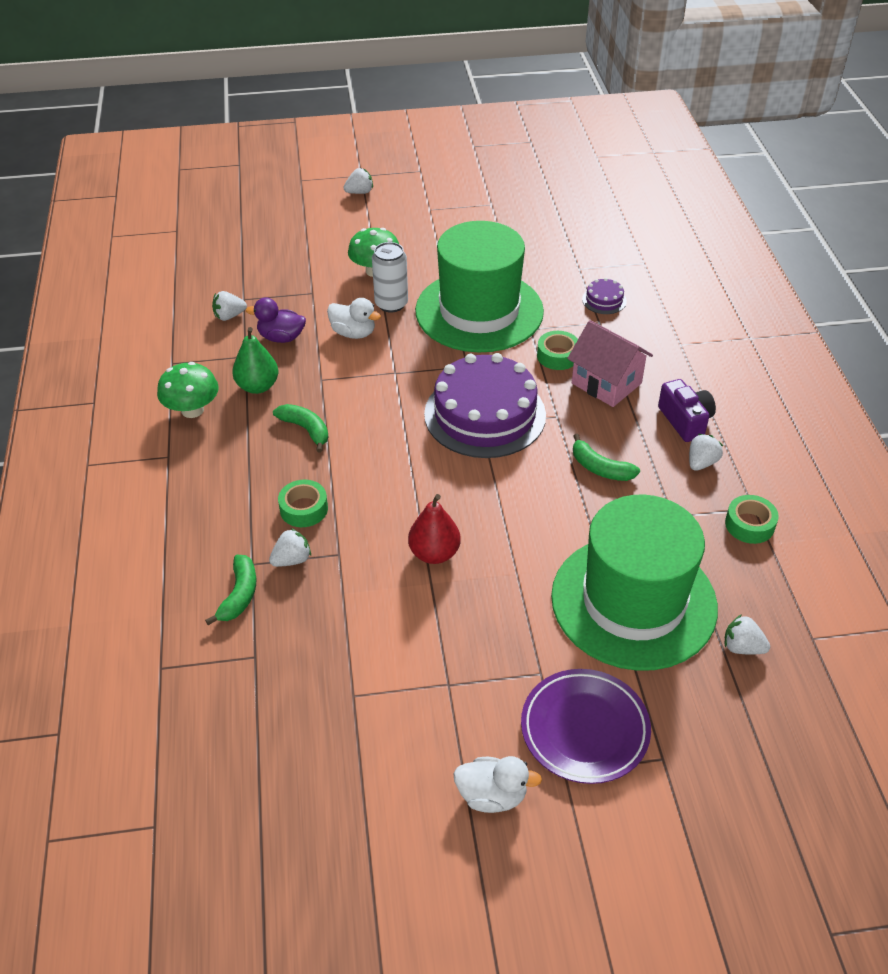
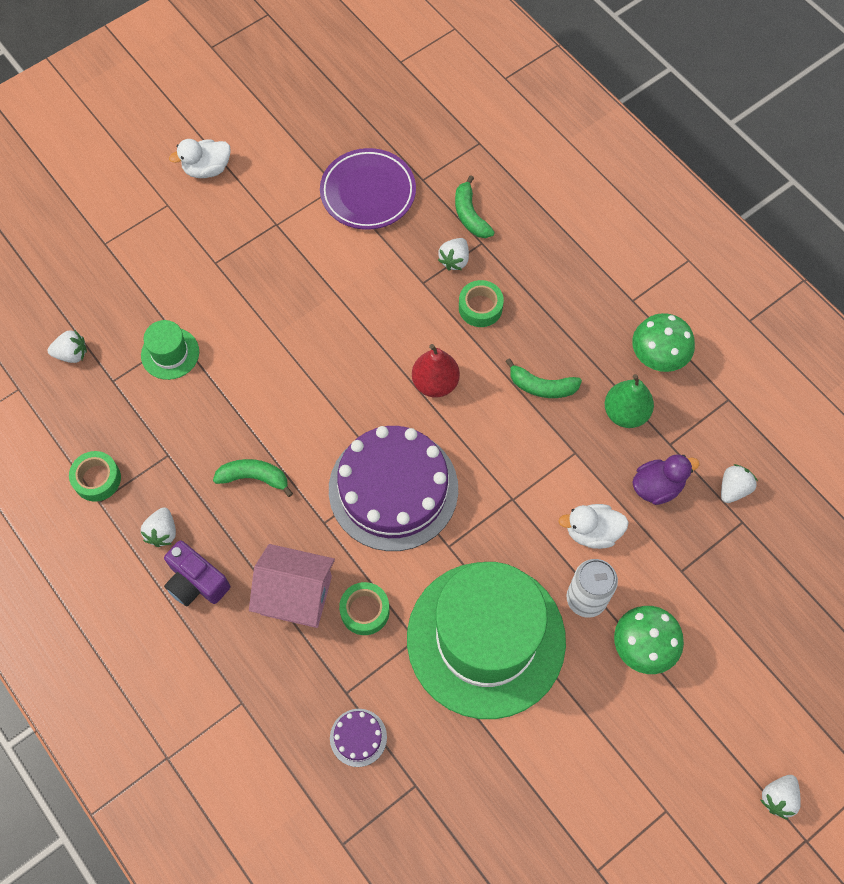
camera: 150 degrees right, 20 degrees up
(434, 553) = (349, 319): red pear -> red pear (435, 383)
(584, 729) = (166, 237): purple plate -> purple plate (368, 193)
(633, 601) = (170, 353): green hat -> green hat, size x0.41

